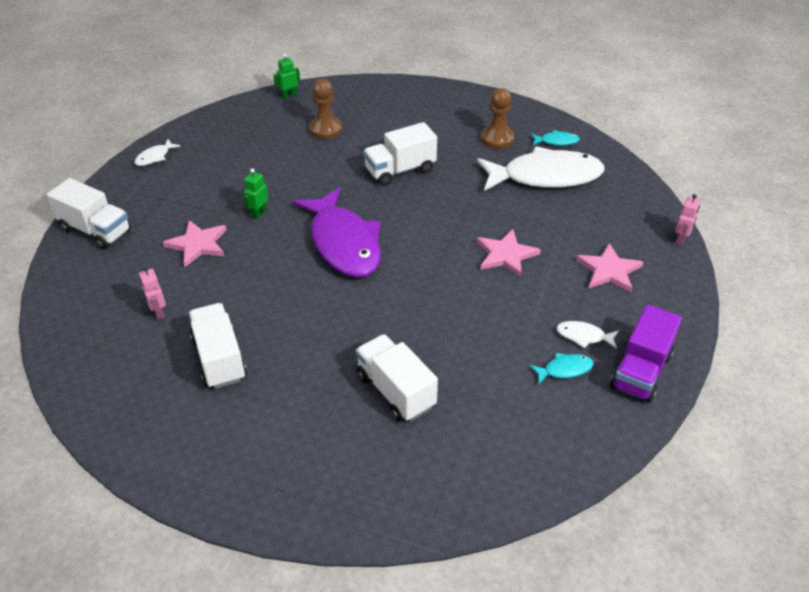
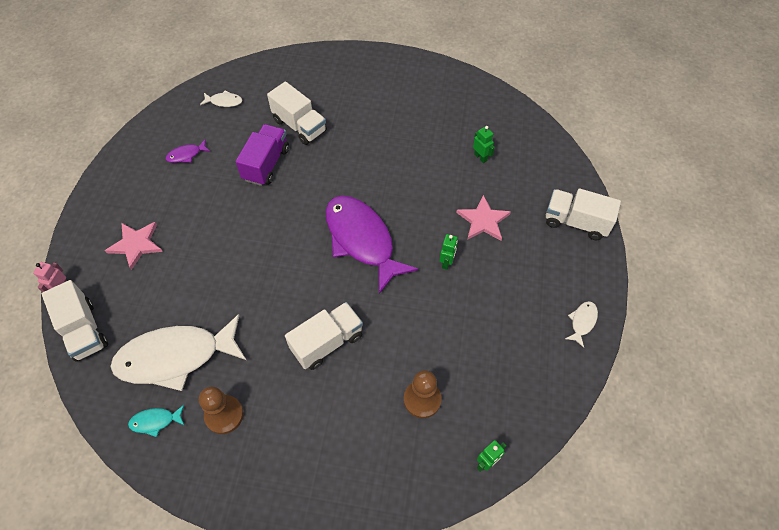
camera: 170 degrees right, 15 degrees up
(158, 312) = (480, 157): pink robot -> green robot
(219, 359) = (421, 130): white truck -> white truck (84, 330)
(505, 255) = (222, 248): pink star -> none
(564, 369) = (186, 155): turquoise fish -> purple fish
(584, 336) = (168, 182): white fish -> white fish (224, 101)
(641, 371) = (133, 161): purple truck -> purple truck (266, 164)

